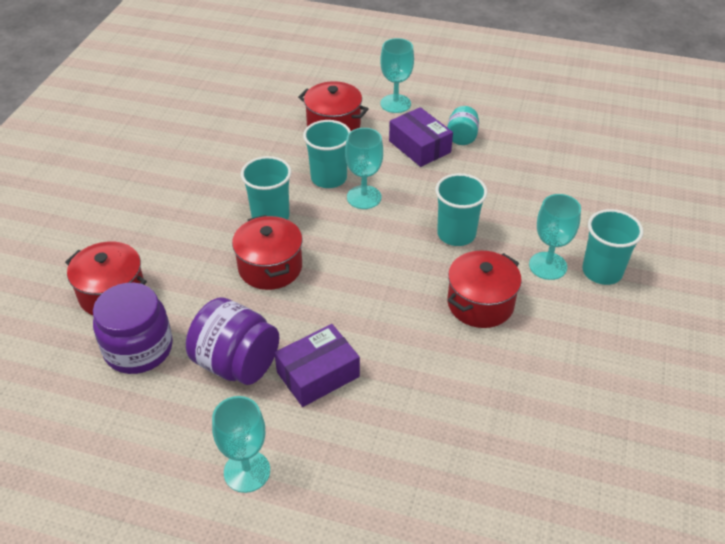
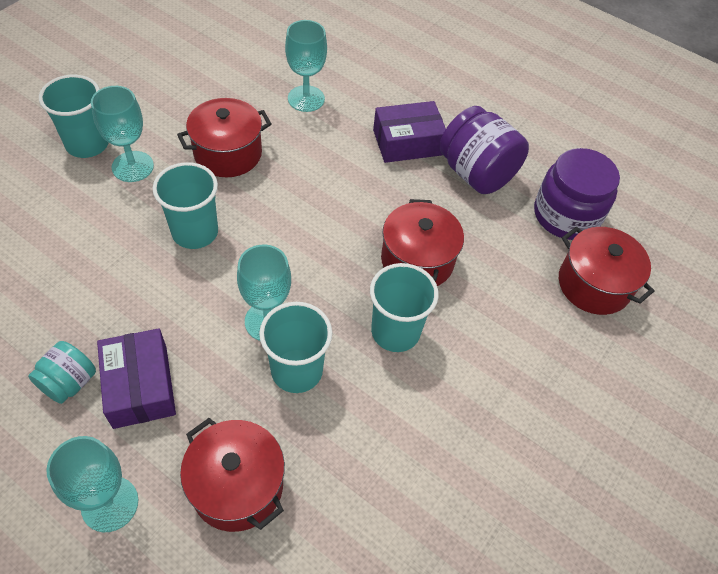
camera: 165 degrees left, 10 degrees up
(247, 471) = (485, 96): turquoise goblet -> turquoise goblet (306, 99)

